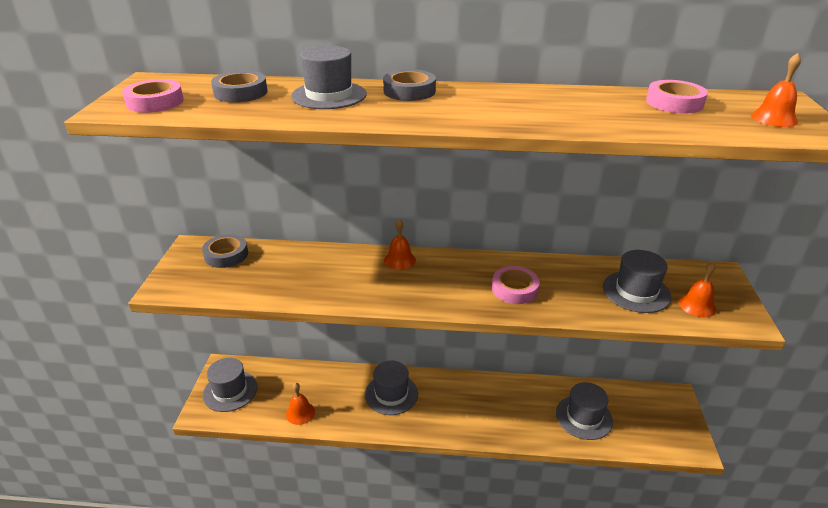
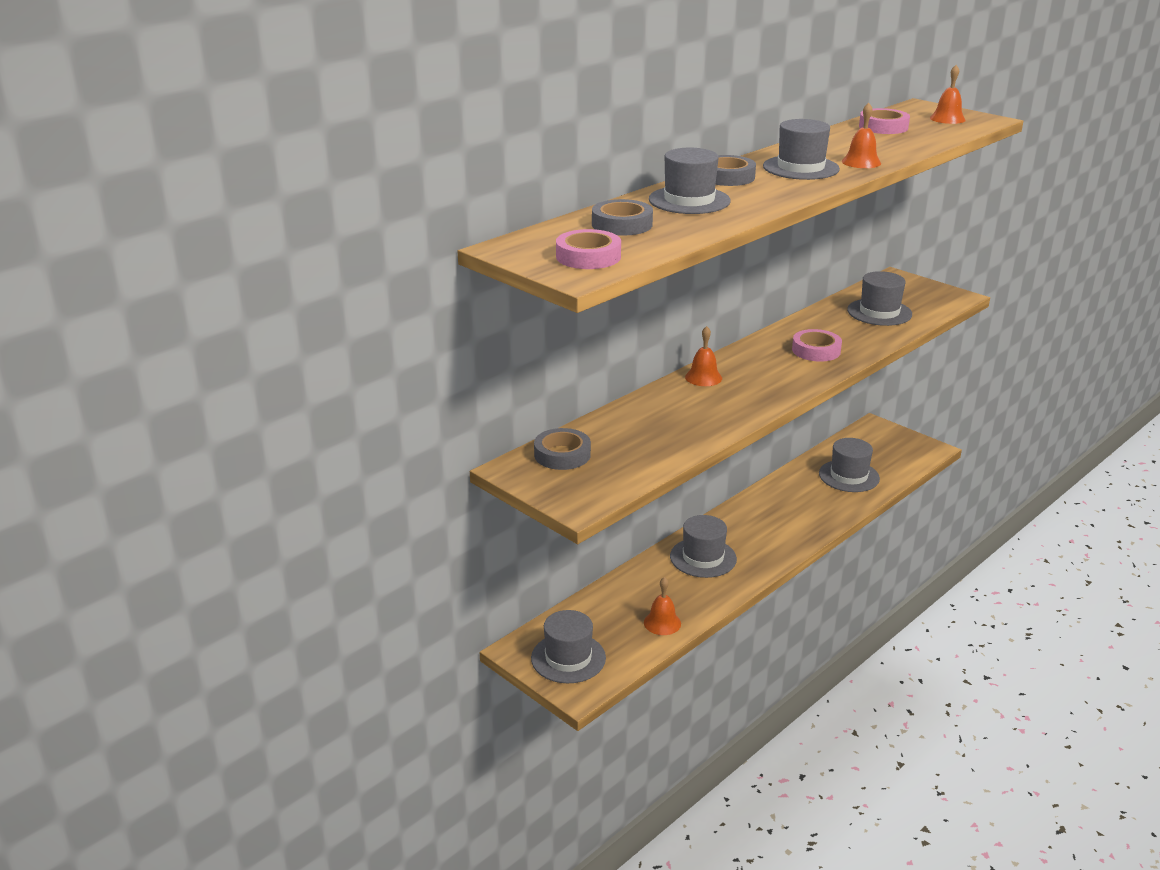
camera: 50 degrees left, 5 degrees down
(483, 105) = (801, 168): none -> grey hat
(697, 305) = (921, 302): orange bell -> orange bell (861, 162)

